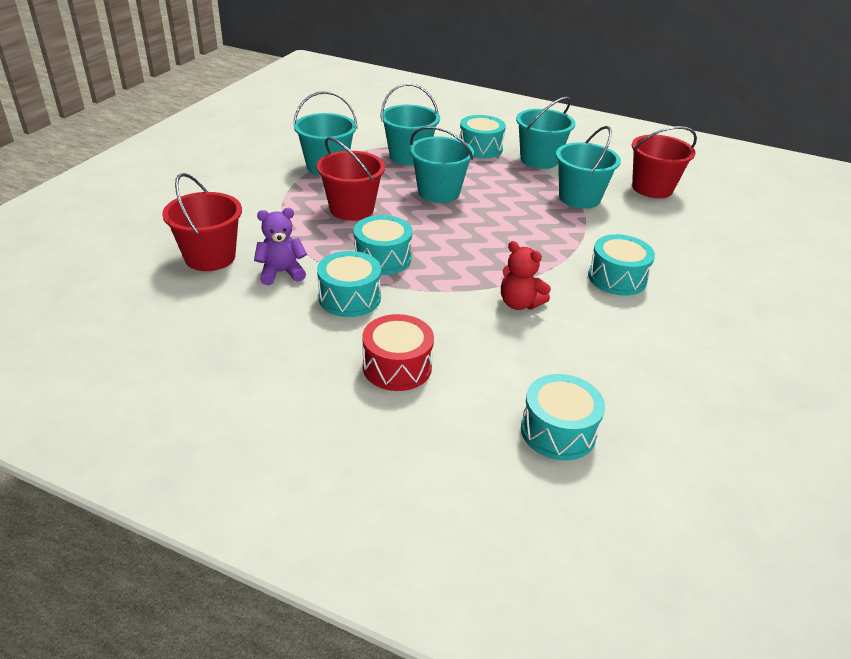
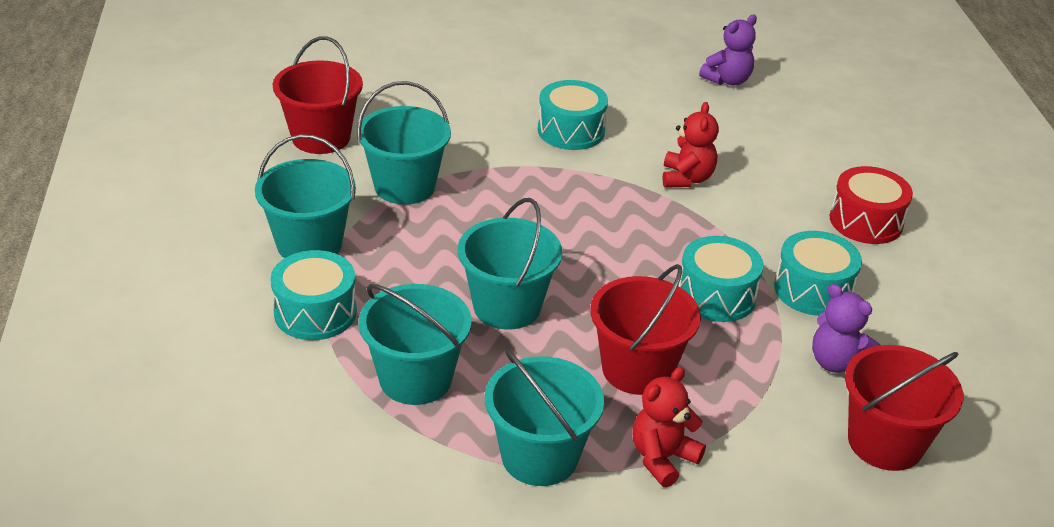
camera: 120 degrees left, 0 degrees up
(288, 192) = (662, 458): none -> red teddy bear
(558, 431) = (827, 123): turquoise drum -> none
(672, 402) = (727, 80): none -> purple teddy bear

